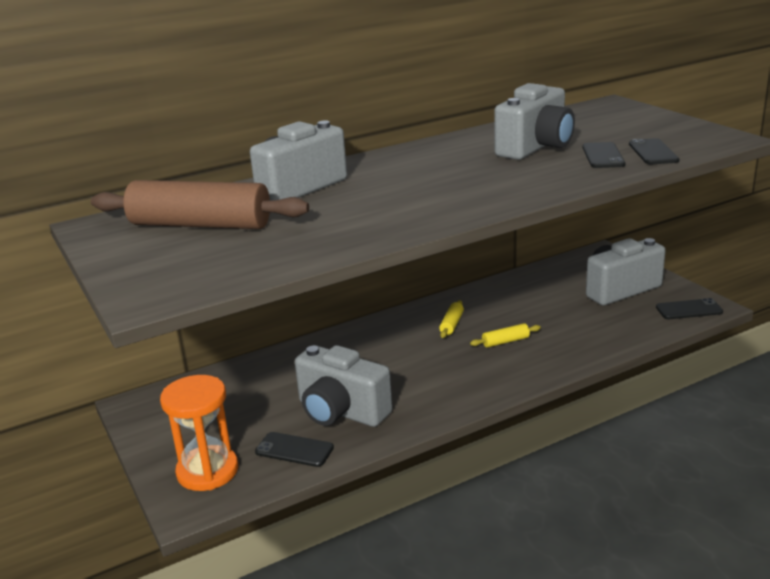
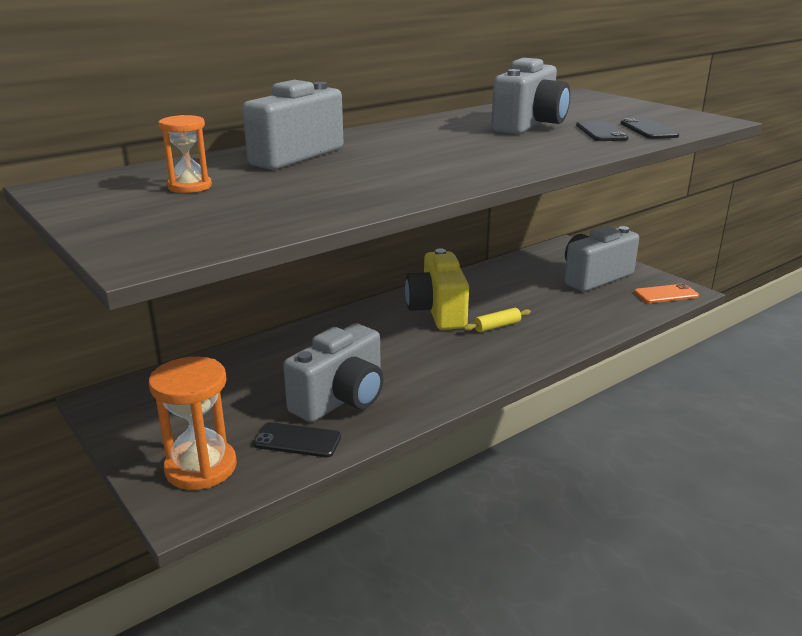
camera: 10 degrees left, 0 degrees up
(200, 225) = (190, 186): brown rolling pin -> orange hourglass
(341, 412) = (341, 399): grey camera -> grey camera turned 75 degrees counterclockwise
(451, 324) = (438, 311): yellow rolling pin -> yellow camera
(689, 310) = (666, 294): black phone -> orange phone

